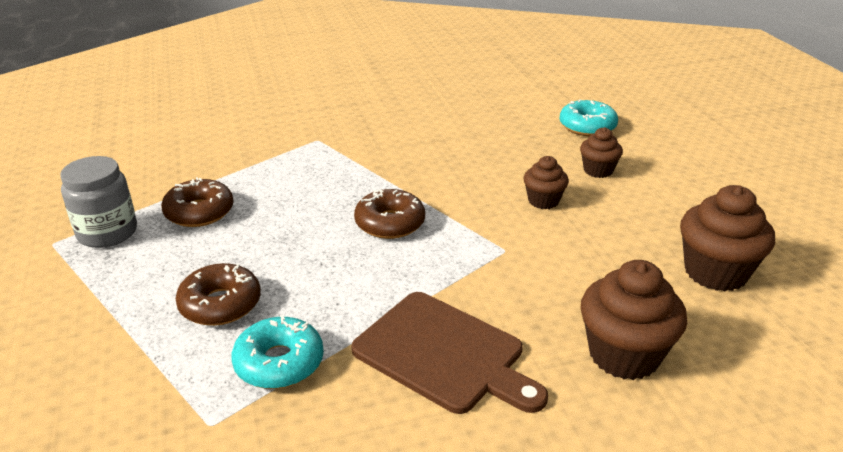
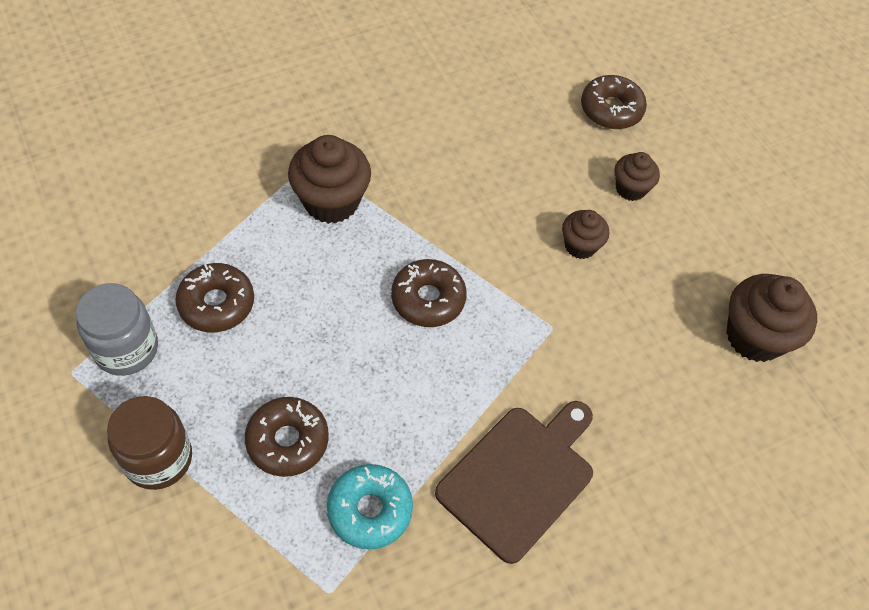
camera: 15 degrees left, 25 degrees up
(94, 305) = (158, 459): none -> brown jar
(444, 354) = (519, 477): brown cutting board -> brown cutting board turned 75 degrees counterclockwise
(587, 126) = (611, 109): turquoise donut -> brown donut
(624, 355) = (679, 457): brown cupcake -> brown cupcake (331, 201)

